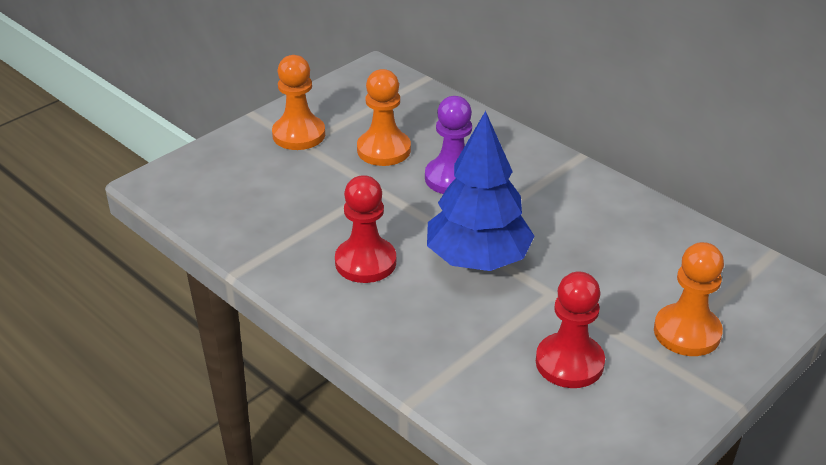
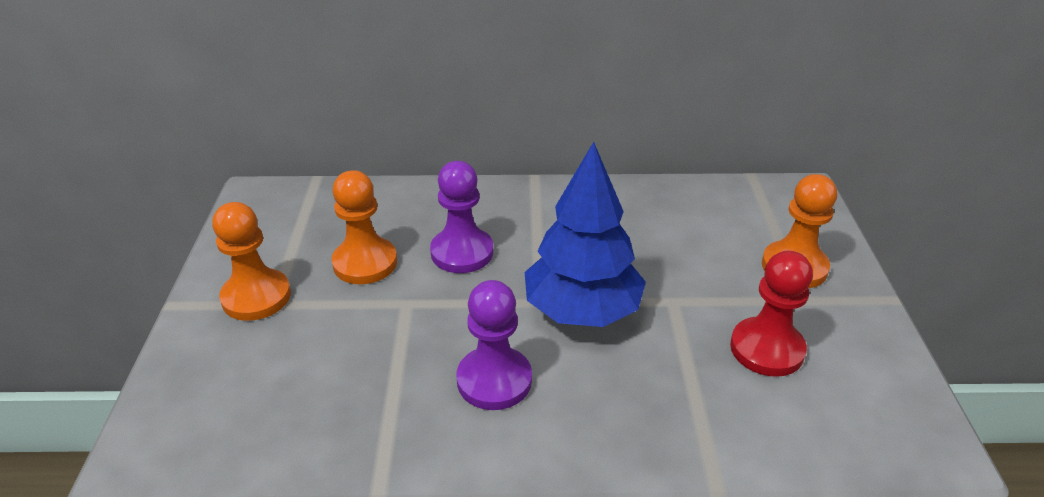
camera: 45 degrees left, 0 degrees up
(365, 262) = (494, 380): red pawn -> purple pawn

